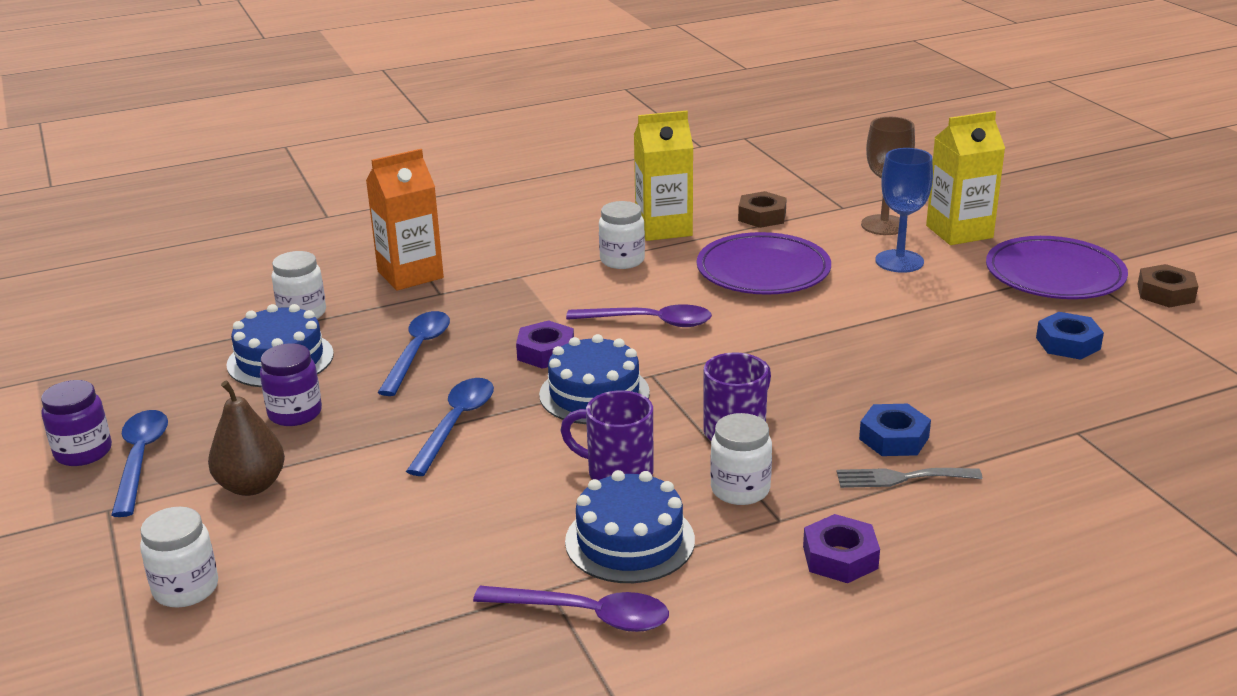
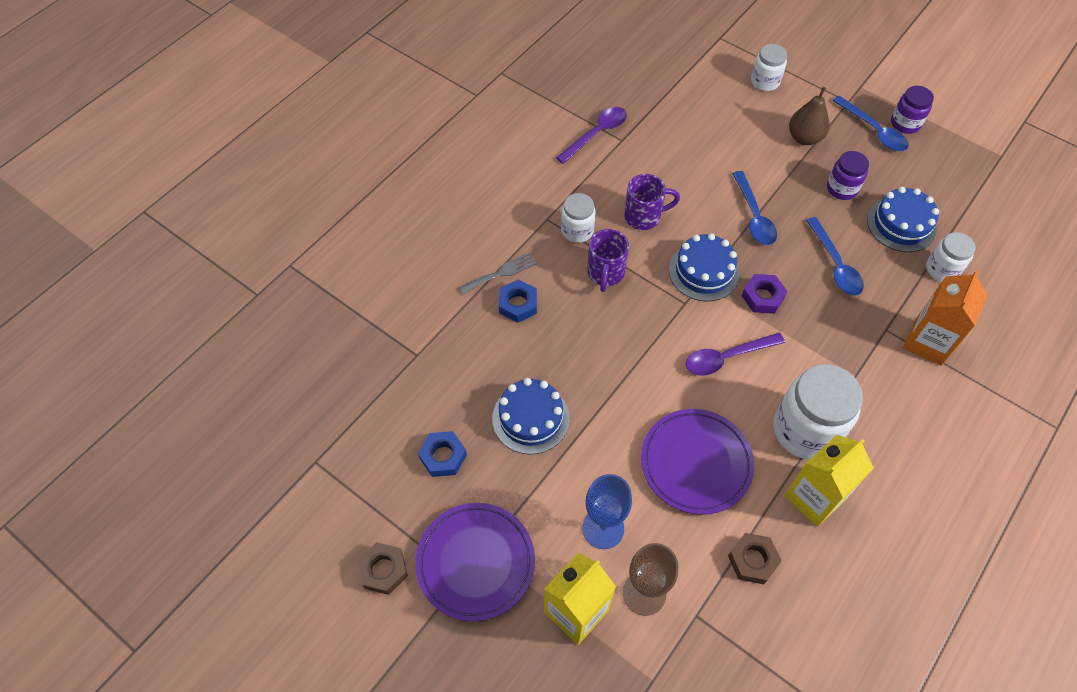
camera: 150 degrees right, 30 degrees up
(585, 615) = (596, 134): purple spoon -> purple spoon turned 150 degrees clockwise
(622, 260) = (805, 430): white jar -> white jar, size x1.81
(630, 541) = (607, 178): blue cake -> blue cake (530, 418)
(840, 557) = (507, 207): purple nut -> none

